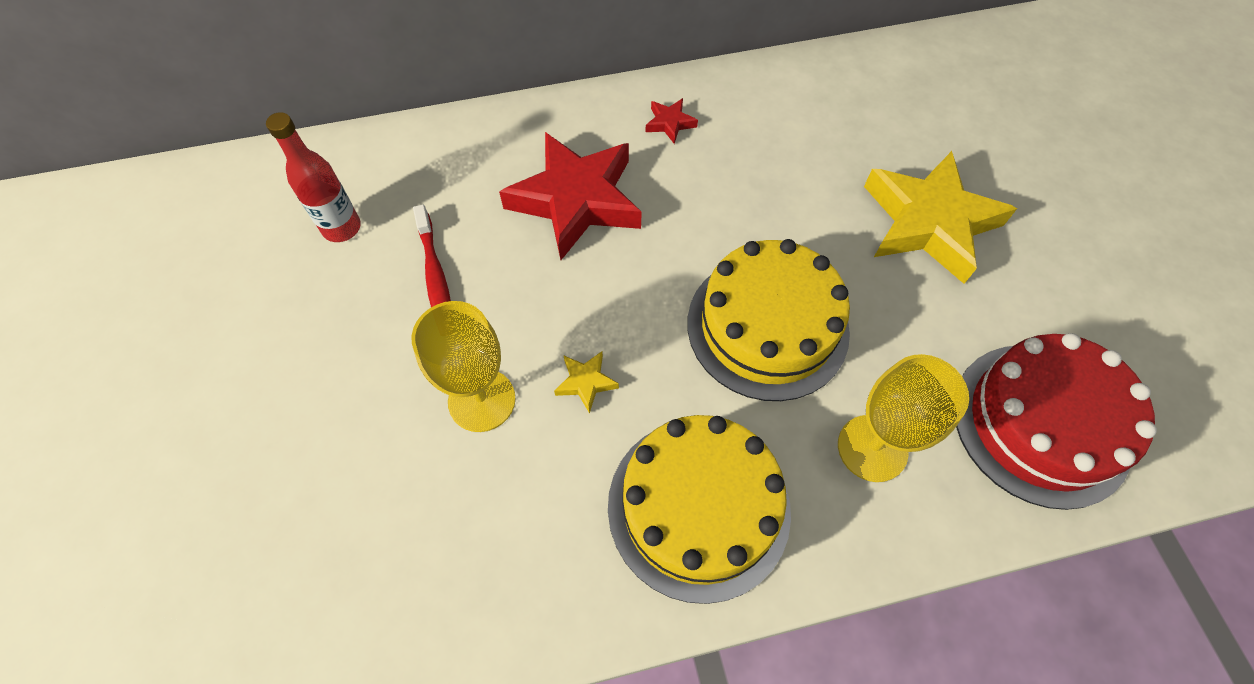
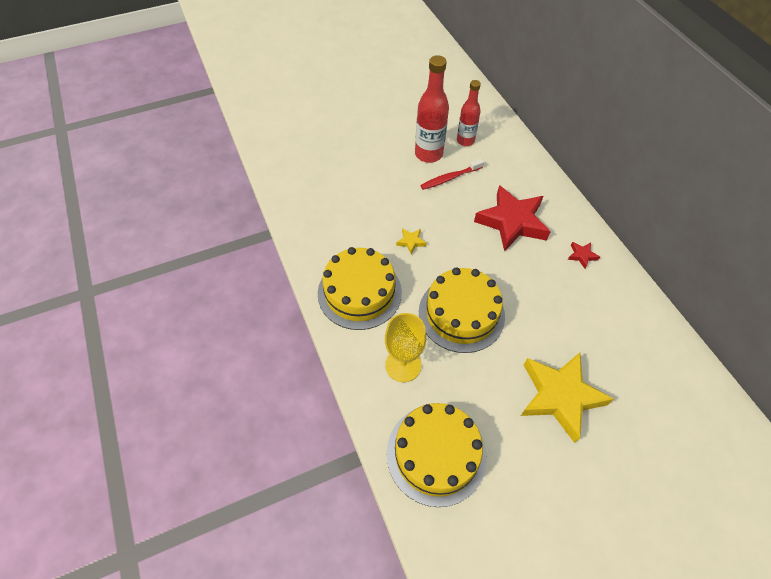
camera: 80 degrees right, 5 degrees down
(353, 303) = (428, 154): none -> red bottle
(481, 400) = (393, 206): yellow goblet -> none
(1041, 423) = (436, 454): red cake -> yellow cake

